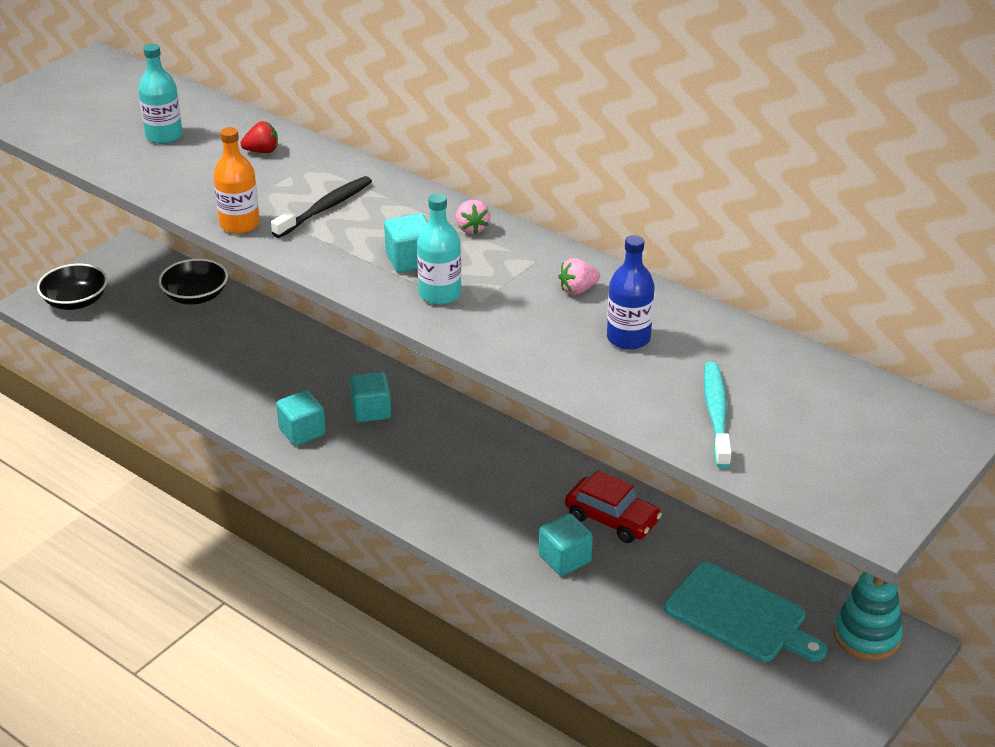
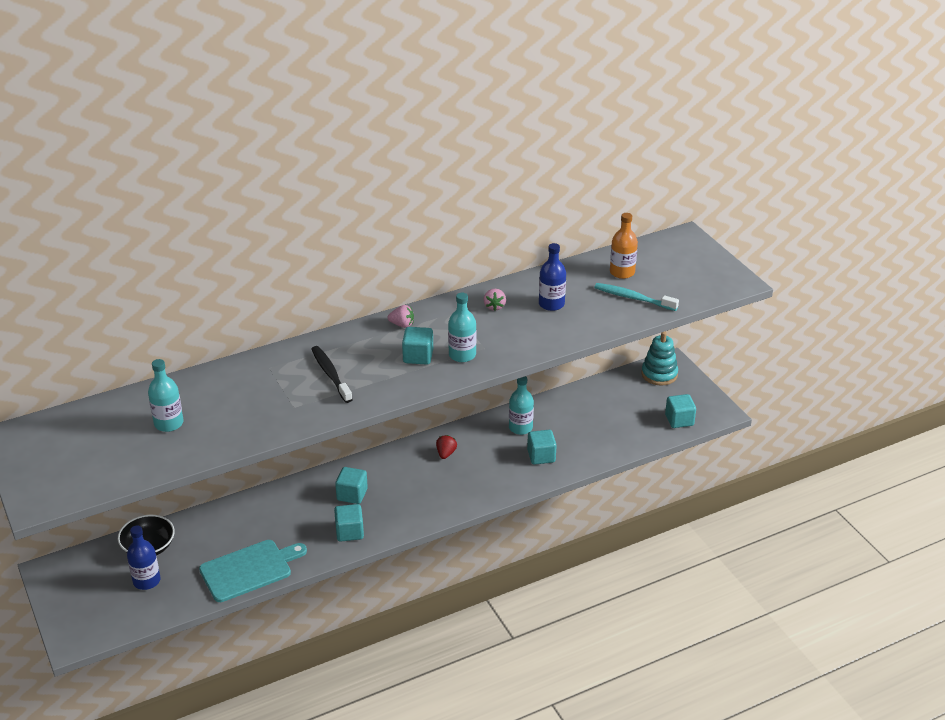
camera: 65 degrees left, 0 degrees up
(76, 301) = (95, 616): black bowl -> none
(143, 314) = (146, 581): none -> blue bottle
(239, 224) = (320, 414): orange bottle -> orange bottle (622, 272)
(262, 151) = (233, 384): red strawberry -> red strawberry (446, 453)
(612, 519) = (520, 428): red car -> turquoise bottle
(740, 615) = (621, 409): turquoise cutting board -> turquoise cutting board (249, 570)
(768, 693) = (679, 420): none -> turquoise cube

